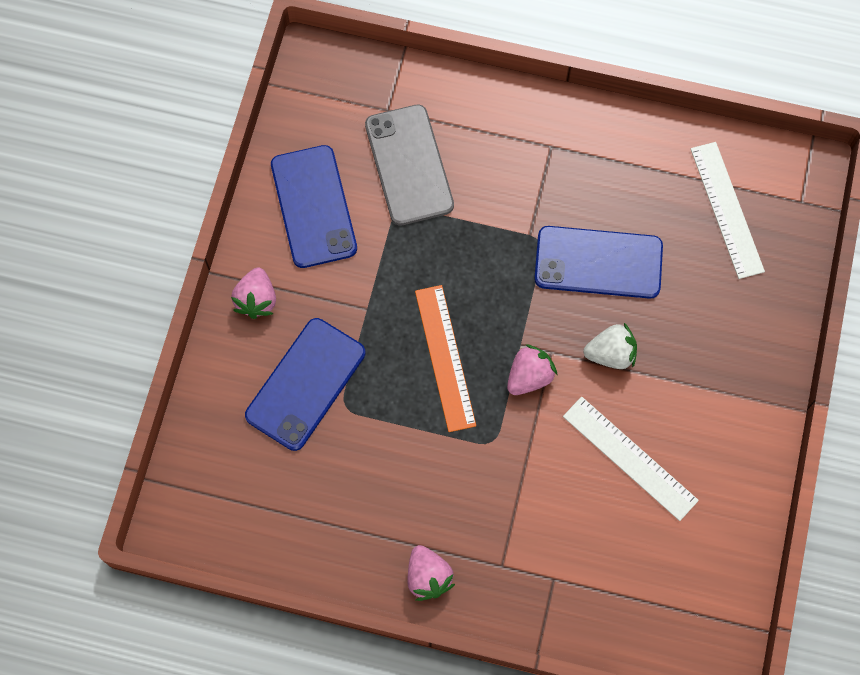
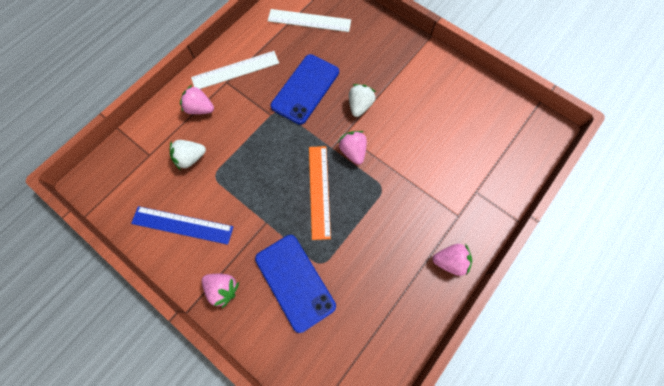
camera: 65 degrees left, 0 degrees up
(313, 206) = (182, 225): blue phone -> blue ruler
(409, 165) = (191, 158): grey phone -> white strawberry
(445, 357) = (319, 191): orange ruler -> orange ruler turned 75 degrees clockwise
(489, 135) = (200, 108): none -> pink strawberry
(630, 458) = (422, 123): white ruler -> white ruler (235, 70)

